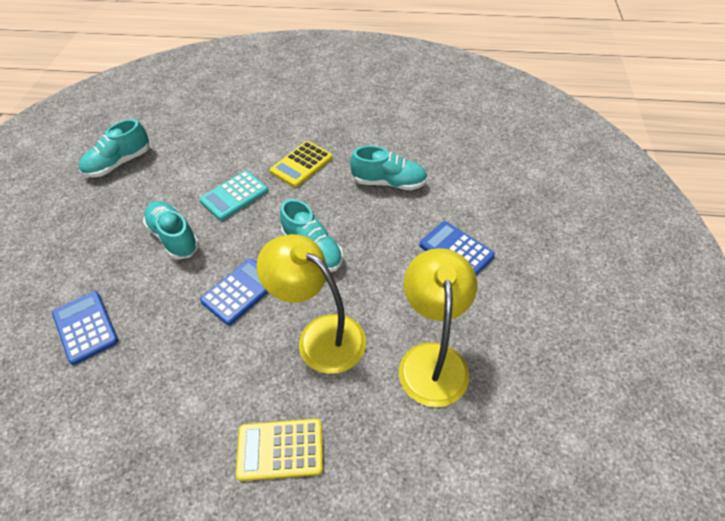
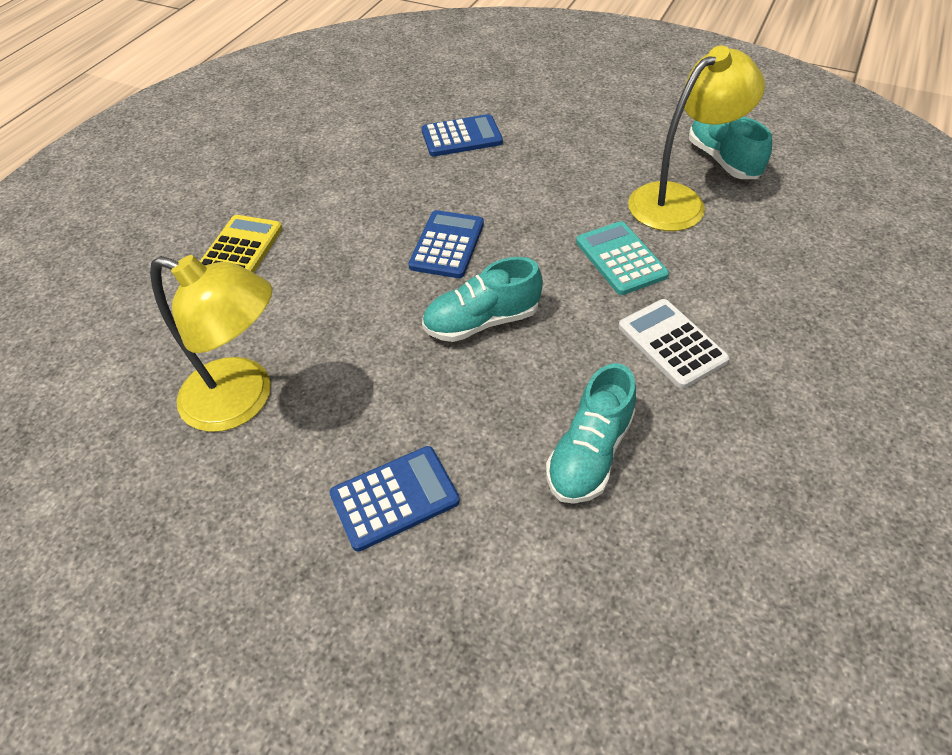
camera: 110 degrees right, 0 degrees up
(174, 237) = (561, 199): turquoise shoe -> none
(240, 291) = (447, 245): blue calculator -> blue calculator turned 135 degrees counterclockwise
(301, 164) = (671, 343): yellow calculator -> white calculator
(320, 335) = (344, 302): yellow lamp -> yellow lamp (678, 200)

